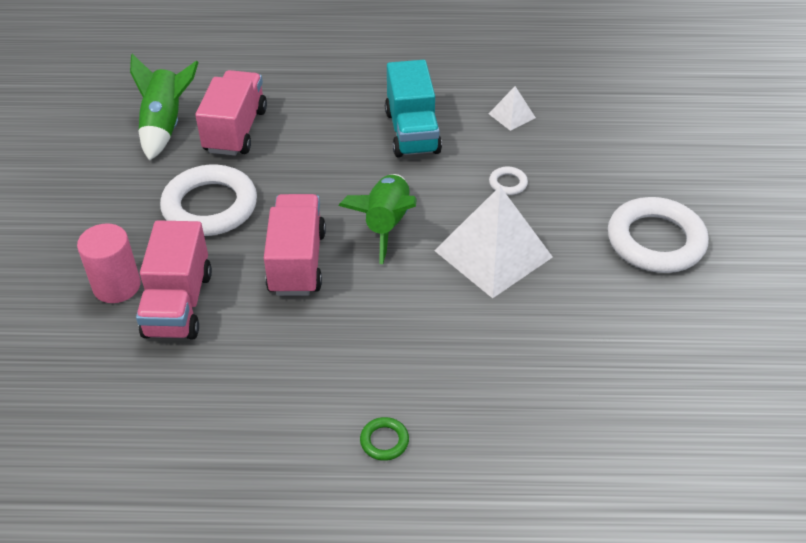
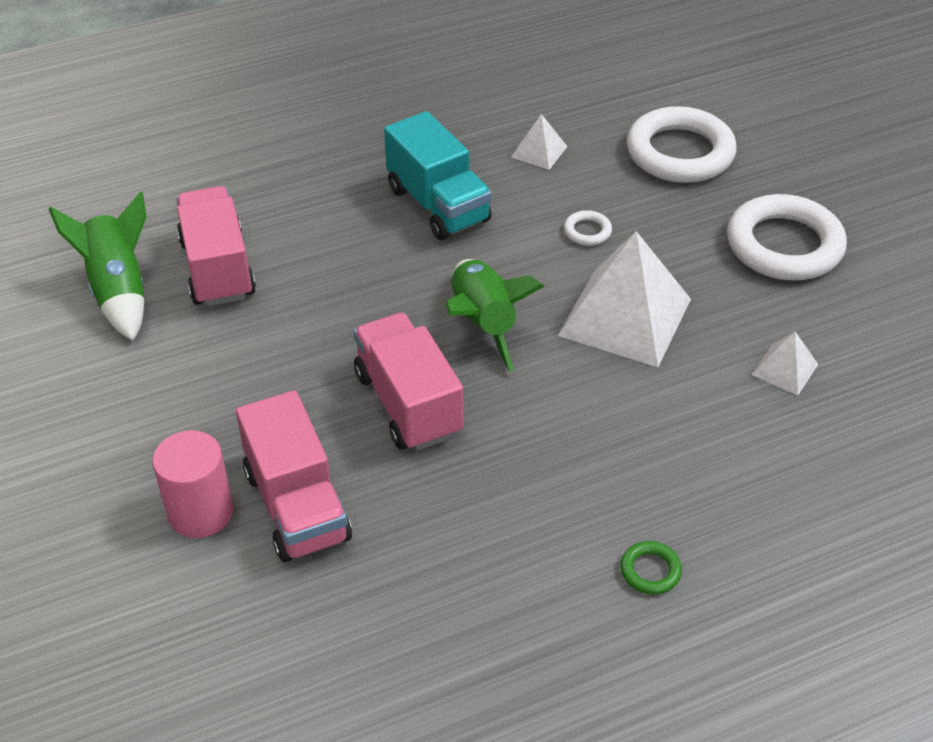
camera: 25 degrees left, 0 degrees up
(210, 206) = (252, 373): white ring -> white ring (680, 153)
(590, 333) = (784, 369): none -> white pyramid

